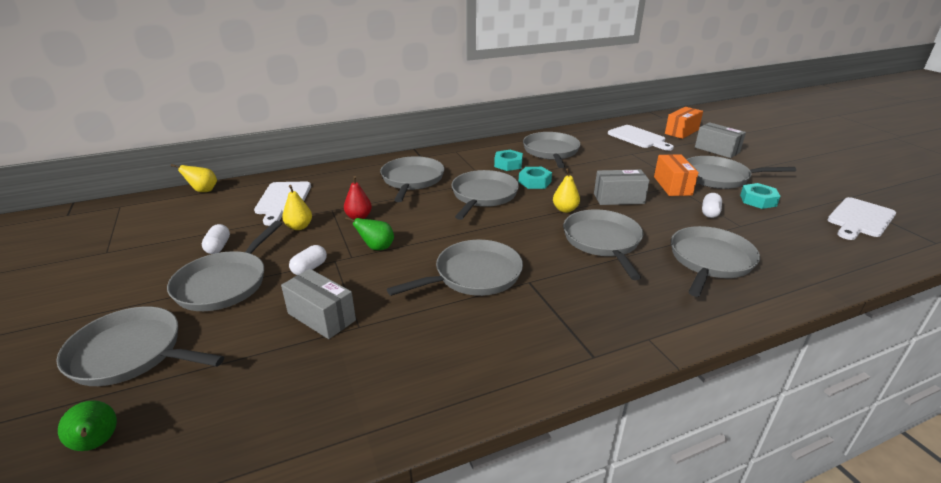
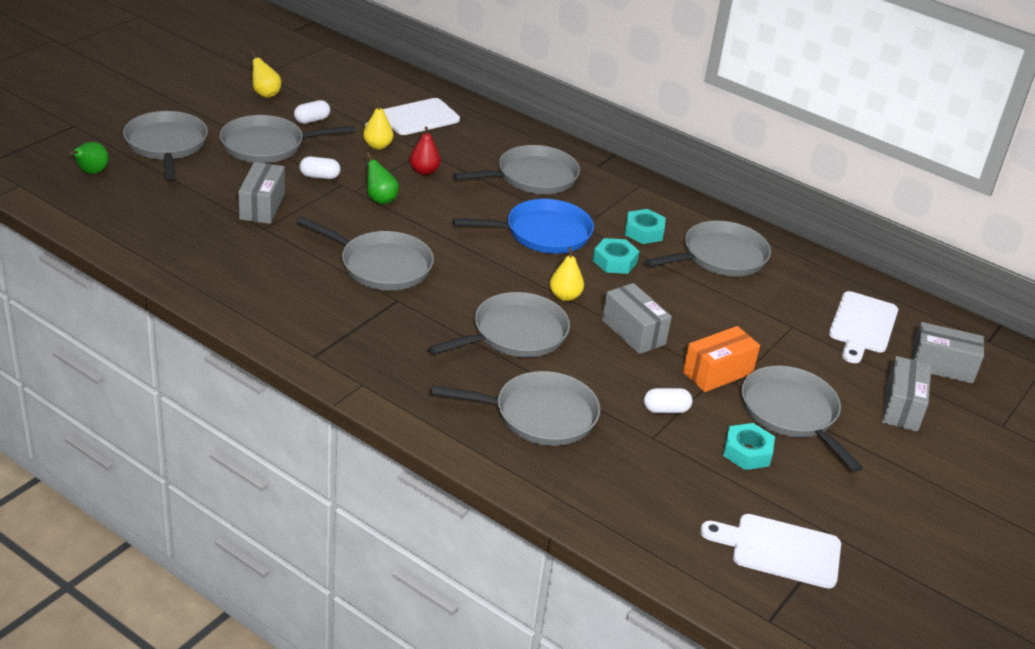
camera: 55 degrees right, 5 degrees up
(203, 191) = (391, 70): yellow pear -> yellow pear (265, 94)
(483, 195) = (543, 233): grey pan -> blue pan
(681, 132) = (942, 366): orange box -> grey box

